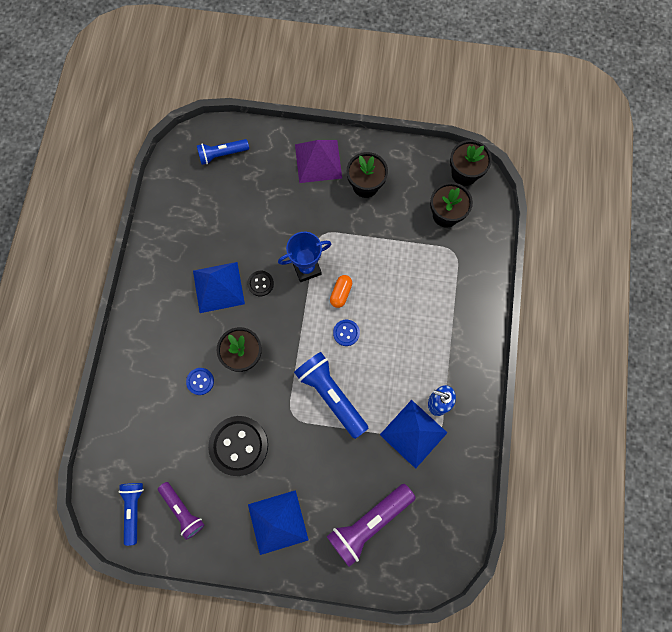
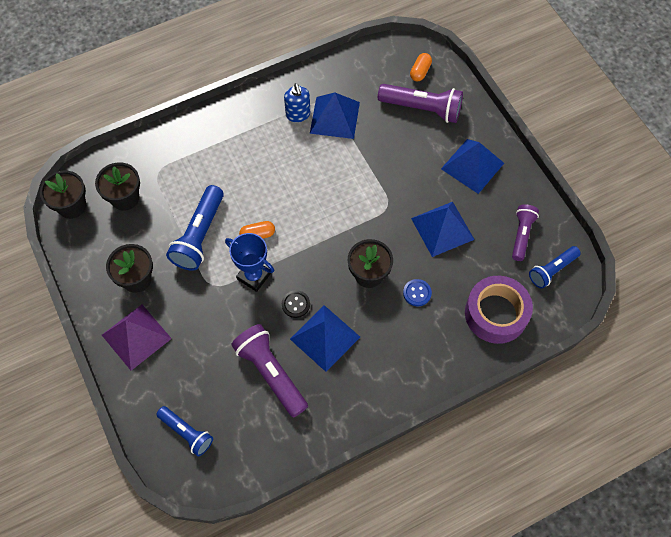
camera: 125 degrees left, 10 degrees down
(136, 431) = (496, 313): none -> purple tape
(221, 232) = (271, 373): none -> purple flashlight
(239, 446) = (442, 228): black button -> blue pyramid
(331, 395) = (350, 189): blue flashlight -> blue flashlight (200, 235)
(346, 333) = (290, 209): blue button -> none
(412, 554) = (420, 72): none -> orange capsule

